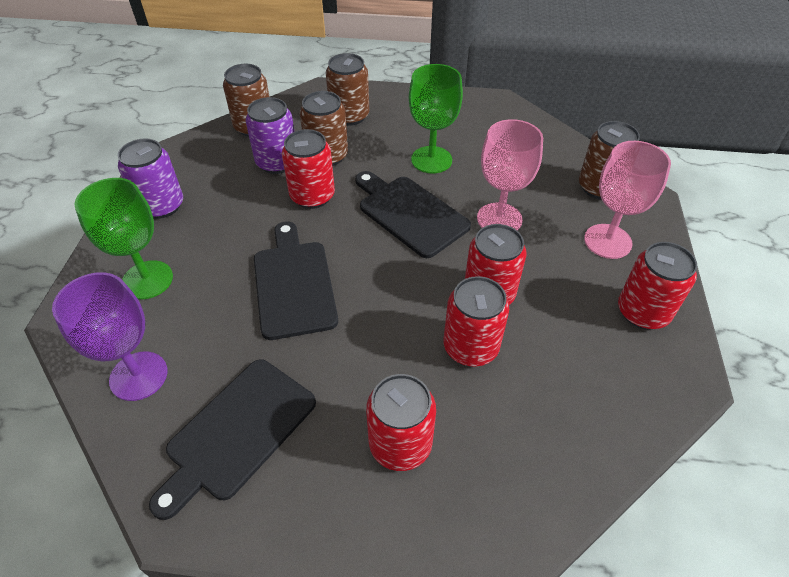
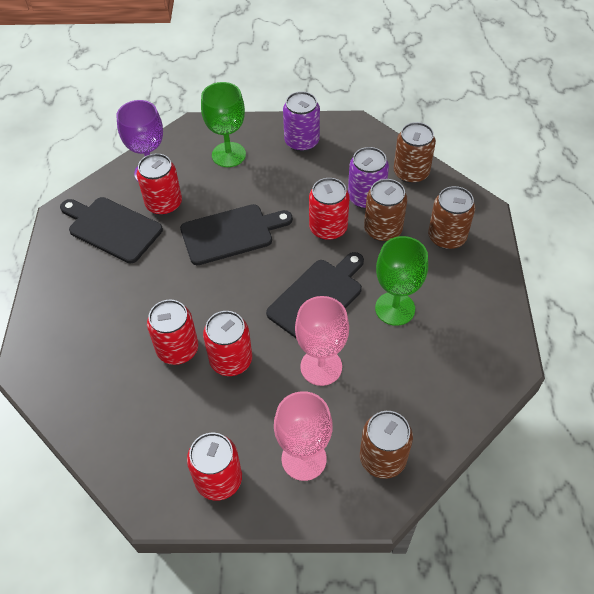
camera: 85 degrees right, 5 degrees up
(400, 444) = (100, 312): red can -> red can (164, 204)

